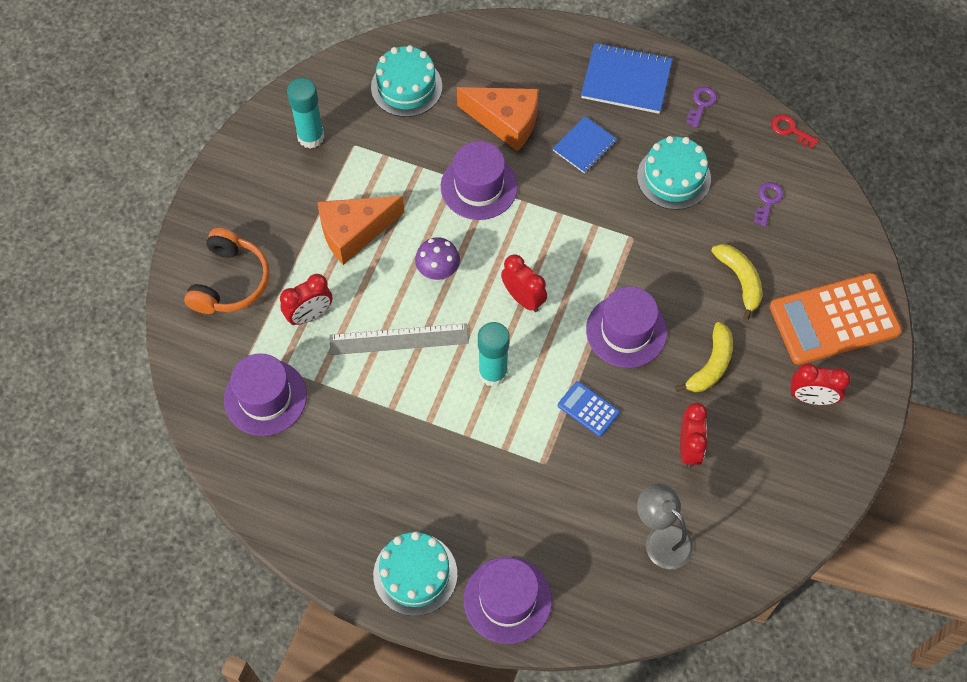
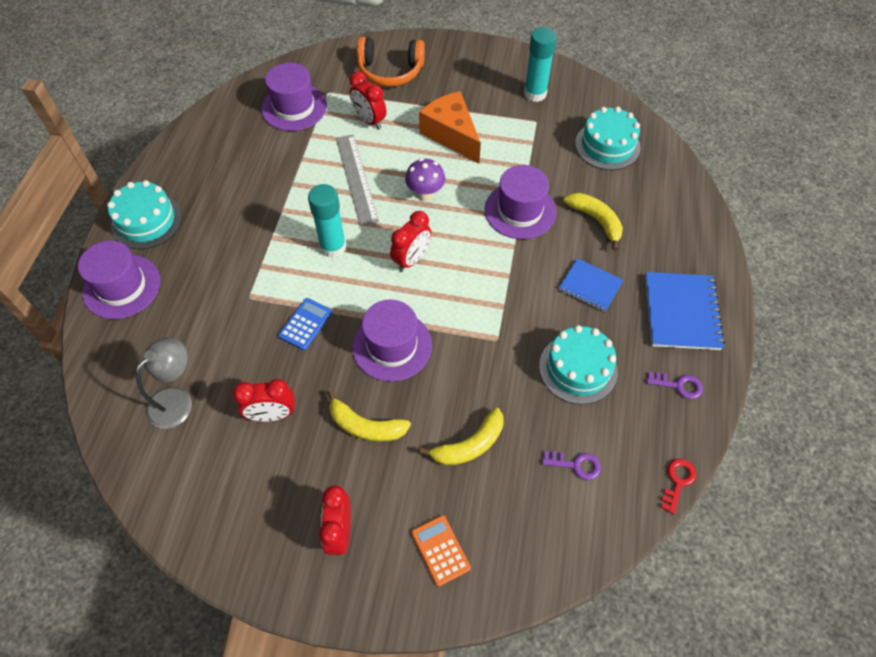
camera: 80 degrees right, 5 degrees down
(505, 122) = (596, 220): orange cheese -> yellow banana
(834, 319) = (440, 550): orange calculator -> orange calculator, size x0.46

